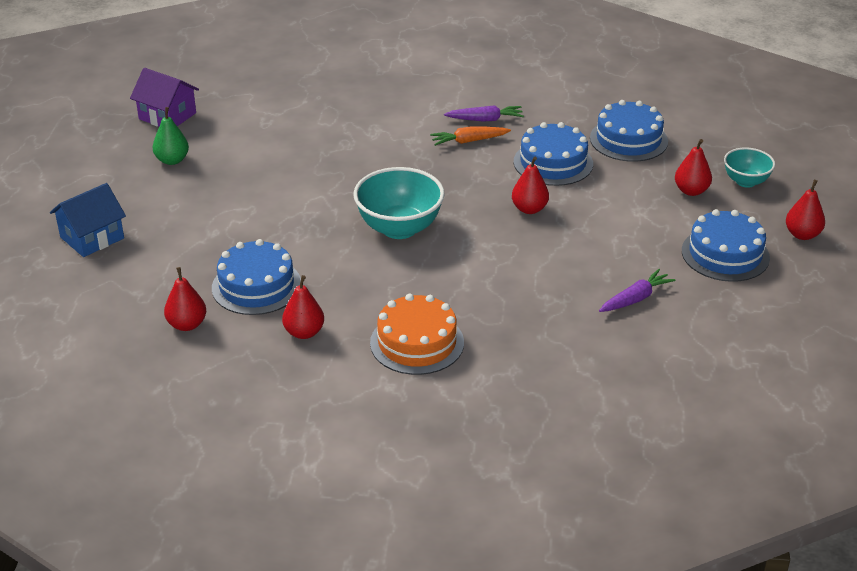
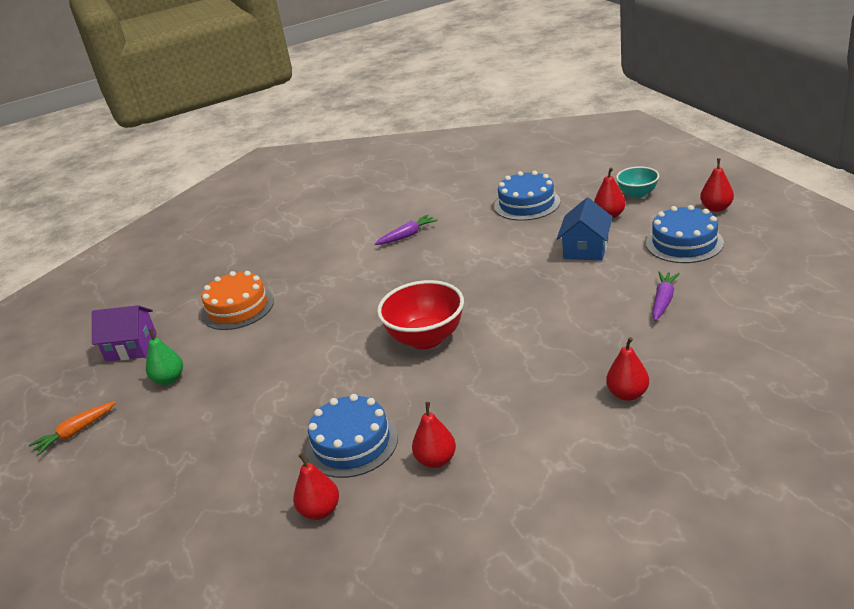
camera: 25 degrees left, 5 degrees down
(92, 238) = (149, 481): blue house -> blue house (586, 249)
(399, 228) = (426, 338): turquoise bowl -> red bowl
(417, 343) = (541, 417): orange cake -> orange cake (237, 308)
(469, 141) = (411, 254): orange carrot -> orange carrot (76, 432)
(529, 209) = (511, 278): red pear -> red pear (627, 394)
(553, 163) = (491, 241): blue cake -> none

